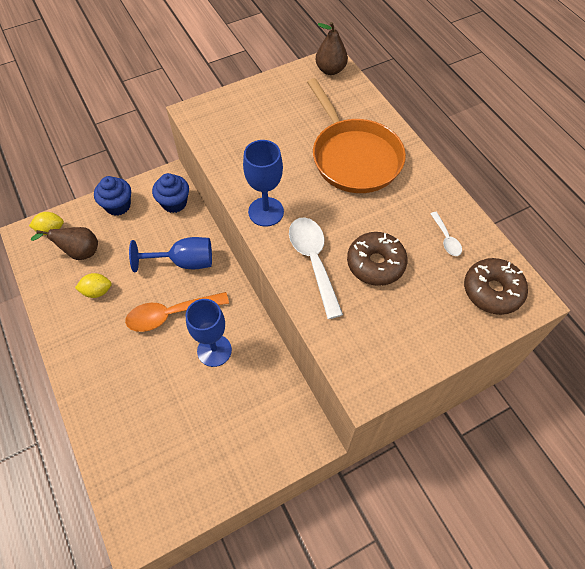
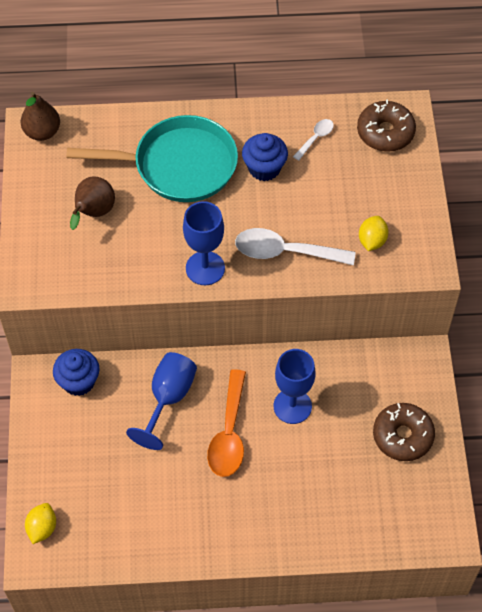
camera: 65 degrees left, 0 degrees up
(79, 252) = (94, 504): brown pear -> brown pear (93, 213)
(97, 291) = (160, 499): yellow lemon -> yellow lemon (372, 241)
(118, 205) = (47, 443): blue cupcake -> blue cupcake (264, 168)
(353, 157) = (178, 165): orange pan -> turquoise pan
(375, 264) = (313, 204): brown donut -> brown donut (402, 436)
(446, 239) = (315, 138): white spoon -> white spoon turned 60 degrees counterclockwise

